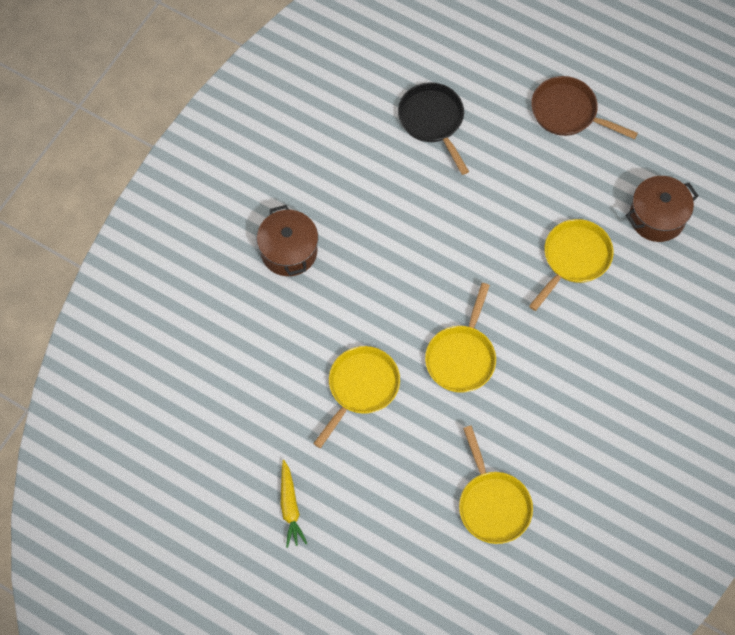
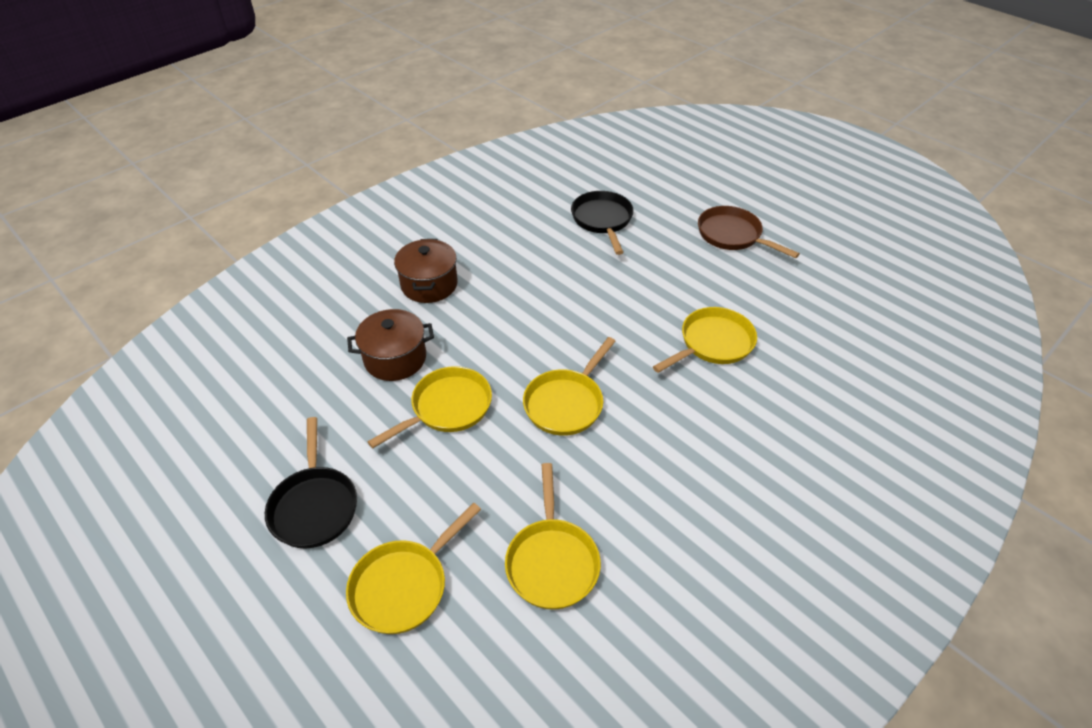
camera: 15 degrees right, 20 degrees down
(290, 507) = (314, 506): yellow carrot -> black pan
(389, 552) = (404, 585): none -> yellow pan
(657, 217) = (809, 326): brown pot -> brown pot (395, 358)

